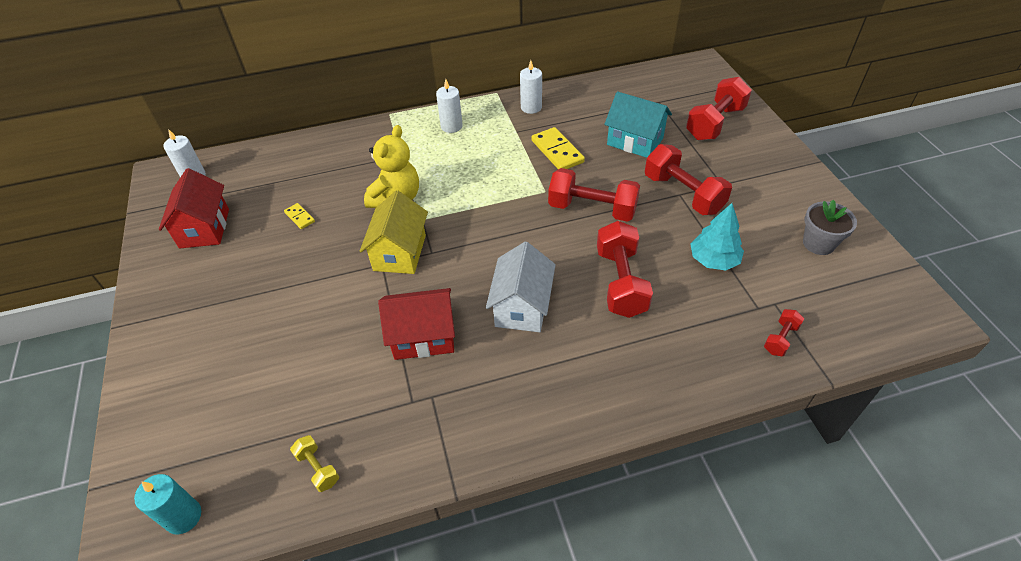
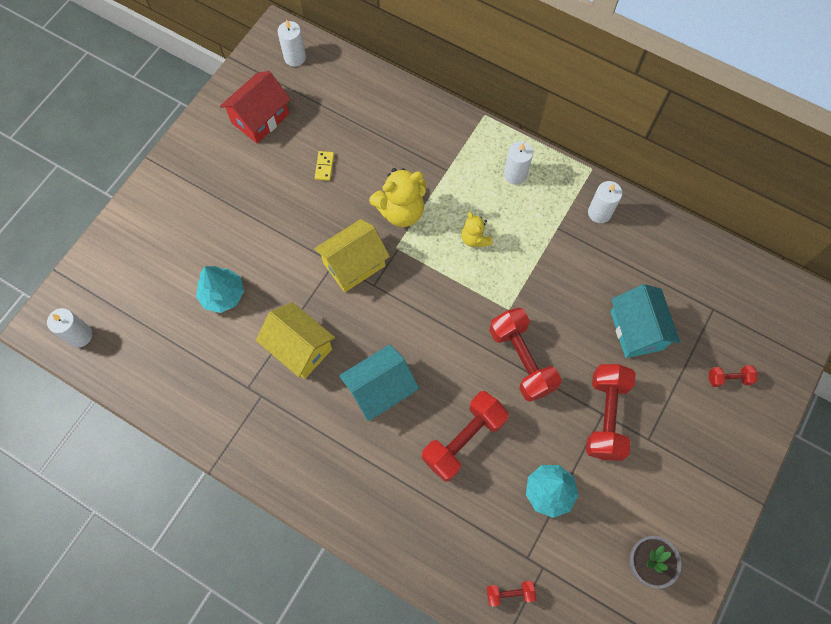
camera: 45 degrees right, 20 degrees up
(183, 517) = (80, 335): turquoise candle -> white candle
(307, 359) = (223, 294): none -> turquoise tree
(318, 468) = (162, 377): yellow dumbbell -> none
(423, 337) = (300, 348): red house -> yellow house
(470, 174) = (475, 239): none -> yellow teddy bear
(522, 307) = (380, 389): white house -> turquoise house
(557, 151) = (563, 279): yellow domino -> none
(715, 123) = (728, 378): red dumbbell -> red dumbbell, size x0.48

